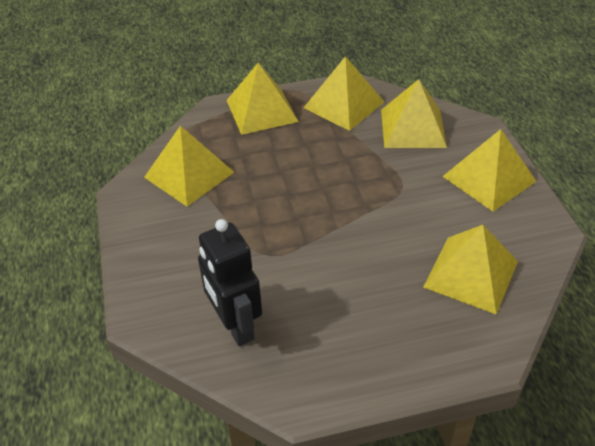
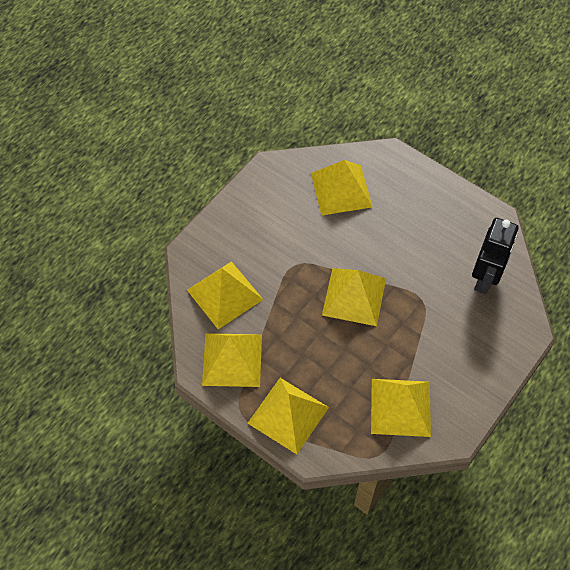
camera: 130 degrees left, 15 degrees up
(489, 178) = (245, 221): yellow pyramid -> yellow pyramid (354, 296)

